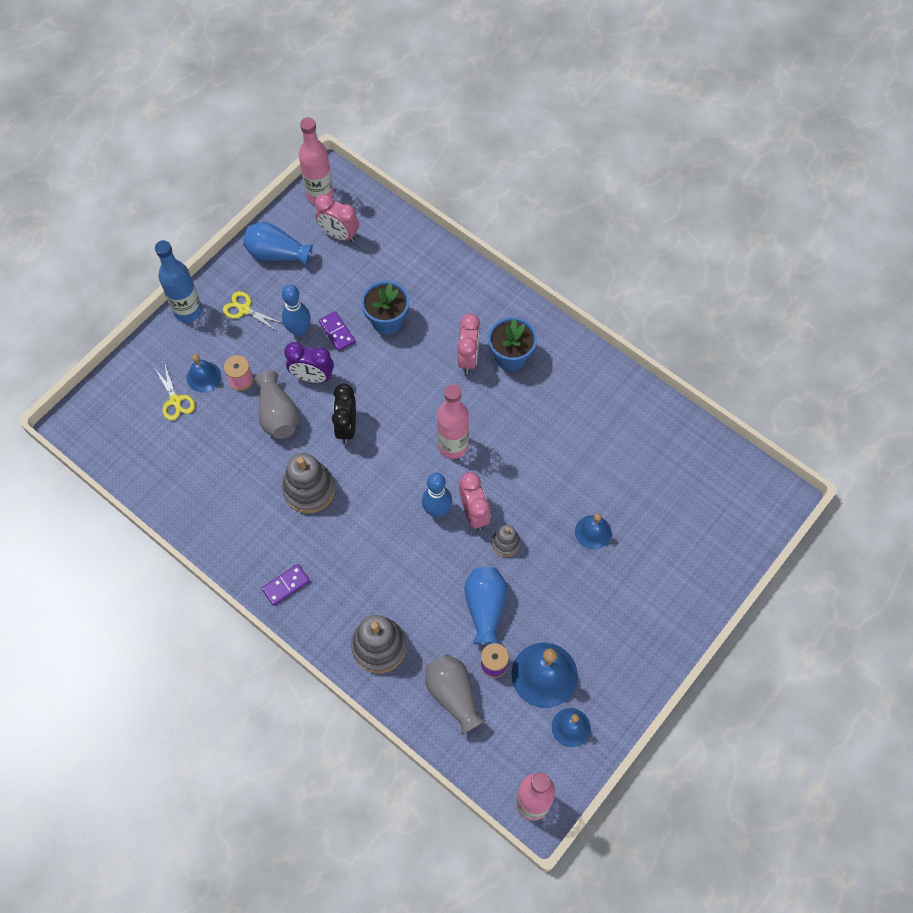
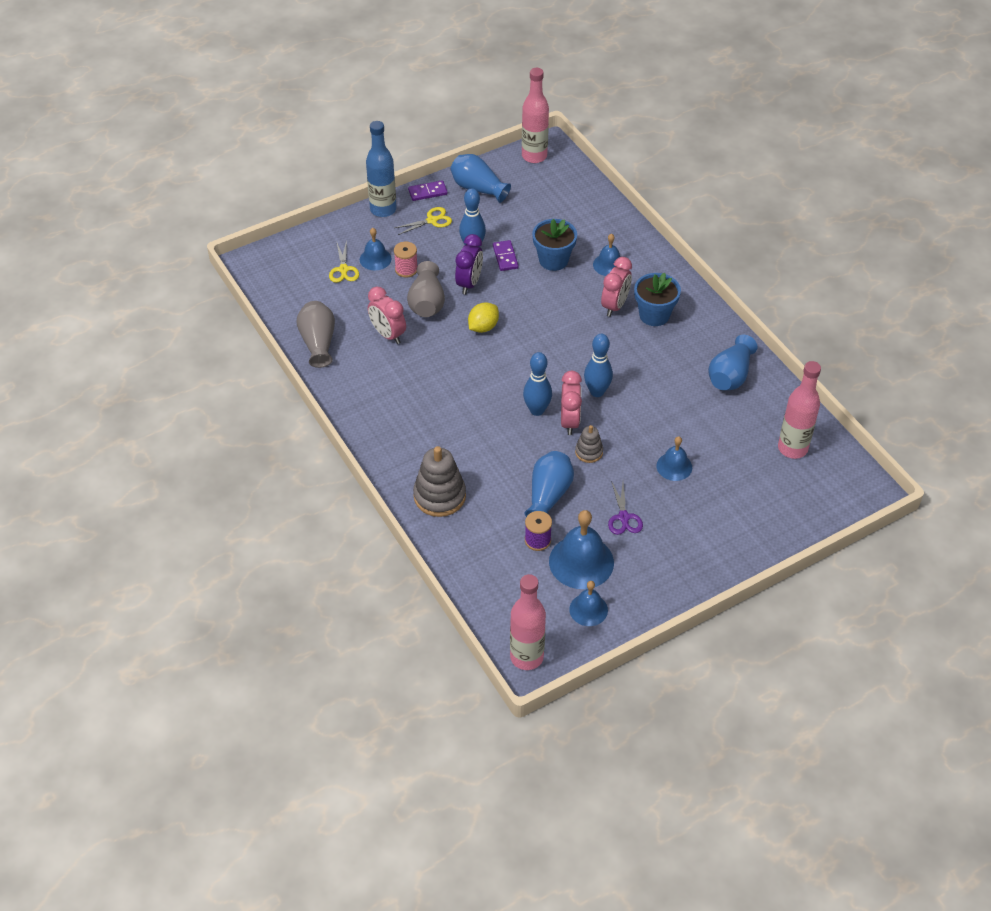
camera: 20 degrees right, 15 degrees down
(244, 309) = (432, 220): yellow scissors -> yellow scissors turned 105 degrees clockwise
(286, 585) = (378, 427): purple domino -> purple domino (427, 192)
(309, 489) = (429, 363): grey stacking toy -> none
(312, 377) = (469, 283): purple clock -> purple clock turned 105 degrees counterclockwise
(339, 234) = (538, 188): pink clock -> pink clock (388, 334)
(346, 427) = (483, 327): black clock -> yellow lemon
(444, 309) = (608, 265): none -> blue bell
(453, 446) = (572, 366): pink bottle -> pink bottle (792, 448)
(453, 694) = (490, 552): grey vase -> grey vase (318, 342)
(487, 468) = (597, 392): none -> blue bowling pin
(566, 608) = (623, 517): none -> purple scissors
(609, 406) = (730, 376): none -> blue vase

